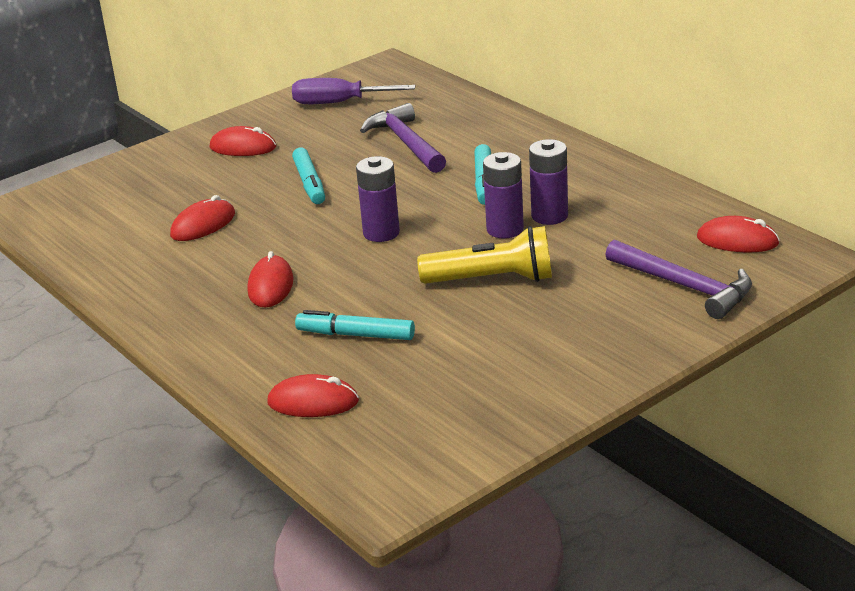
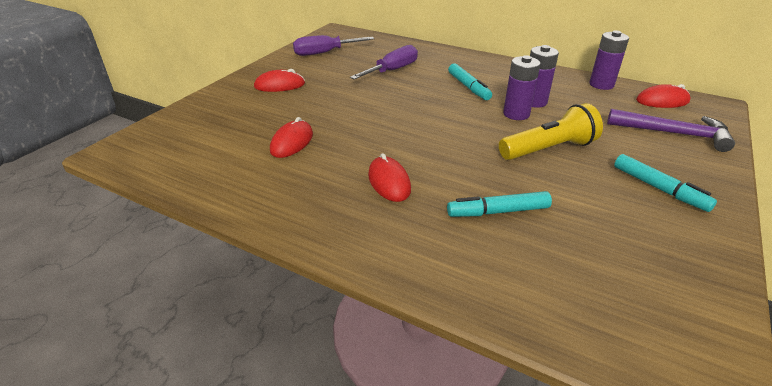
camera: 25 degrees left, 5 degrees up
(310, 183) = (350, 102): turquoise marker -> turquoise marker (659, 188)
(313, 402) = (528, 286): red mouse -> none
(381, 233) = (435, 128): purple battery -> purple battery (601, 85)
(406, 143) = (392, 70): purple hammer -> purple screwdriver

